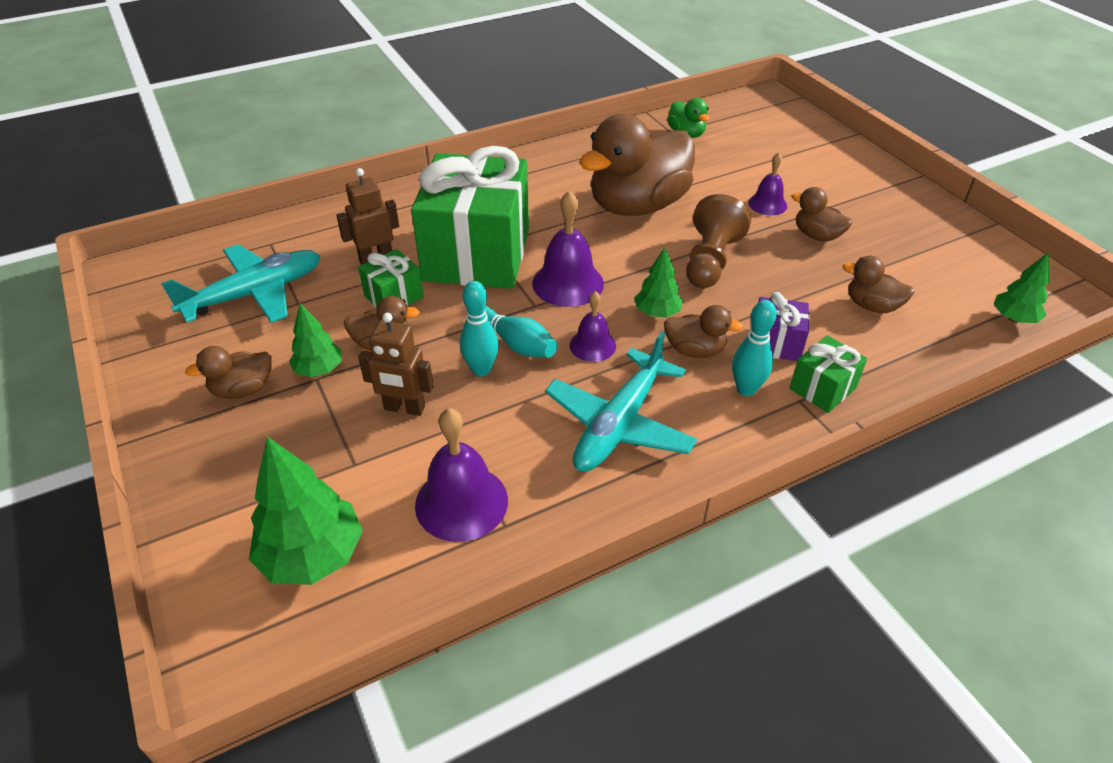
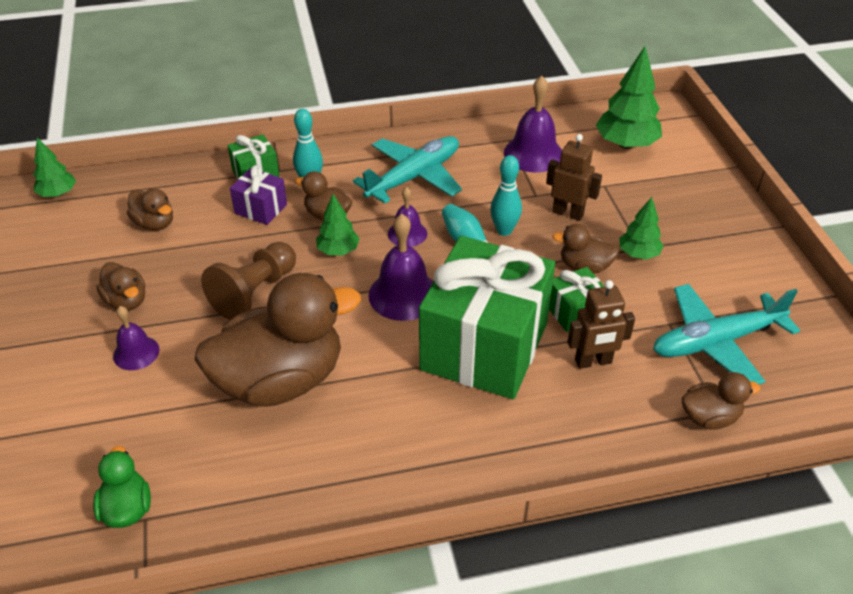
camera: 165 degrees left, 0 degrees up
(243, 389) = (699, 249): brown duck -> brown duck (709, 417)

